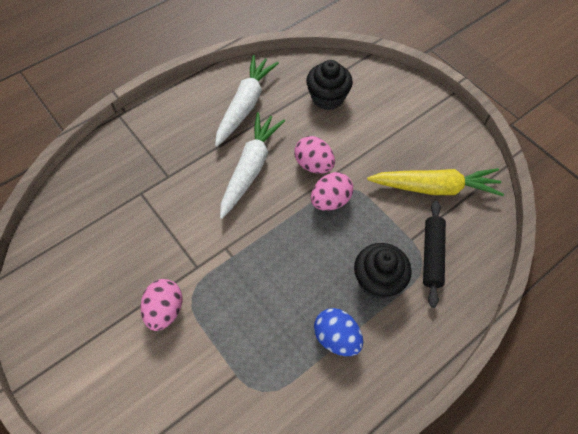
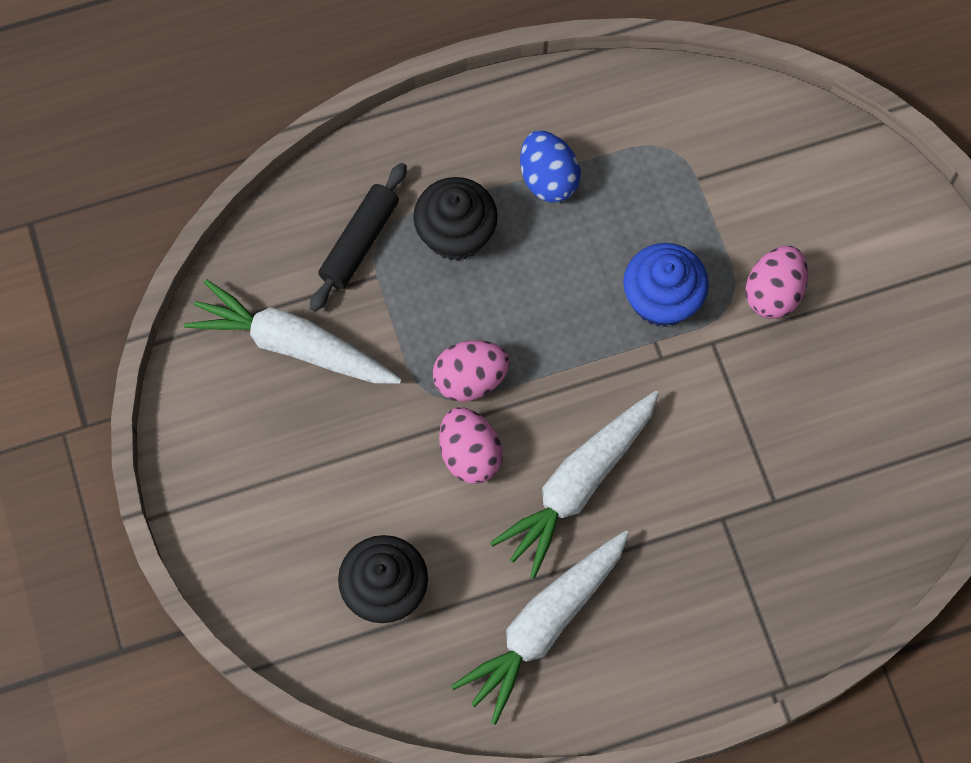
camera: 160 degrees left, 10 degrees up
(235, 283) = (662, 299): none -> blue cupcake
(435, 188) = (293, 345): yellow carrot -> white carrot

